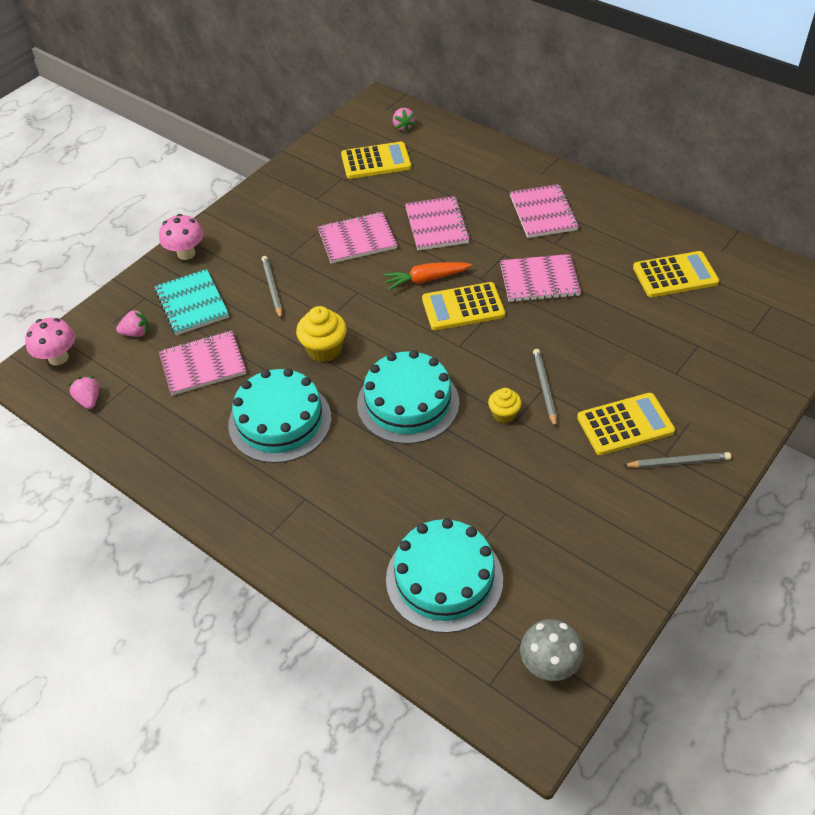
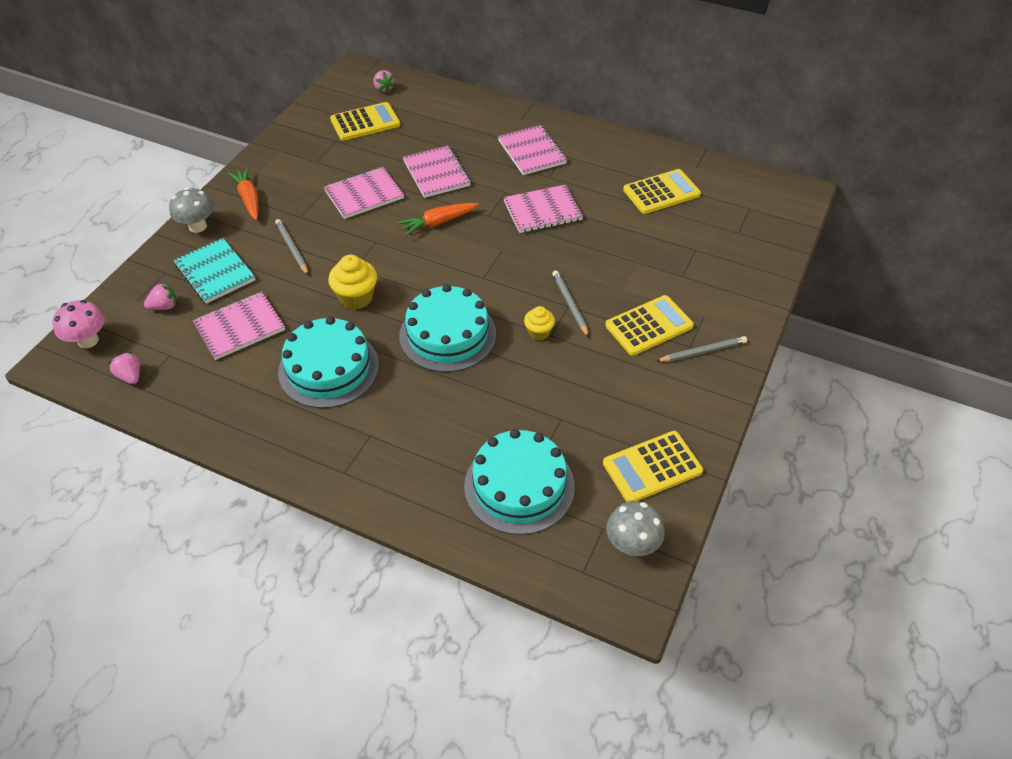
camera: 15 degrees left, 0 degrees up
(186, 253) = (197, 226): pink mushroom -> grey mushroom
(242, 230) = (249, 199): none -> orange carrot
(463, 307) = (478, 243): yellow calculator -> yellow calculator (652, 467)

